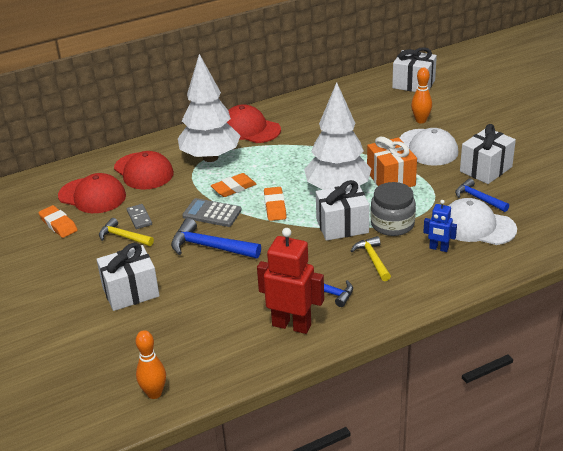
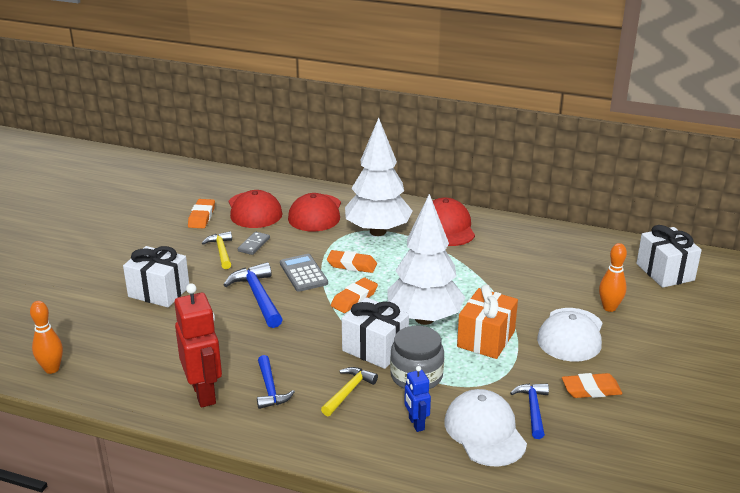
camera: 45 degrees right, 5 degrees down
(485, 169) = (591, 389): white gift -> orange eraser

